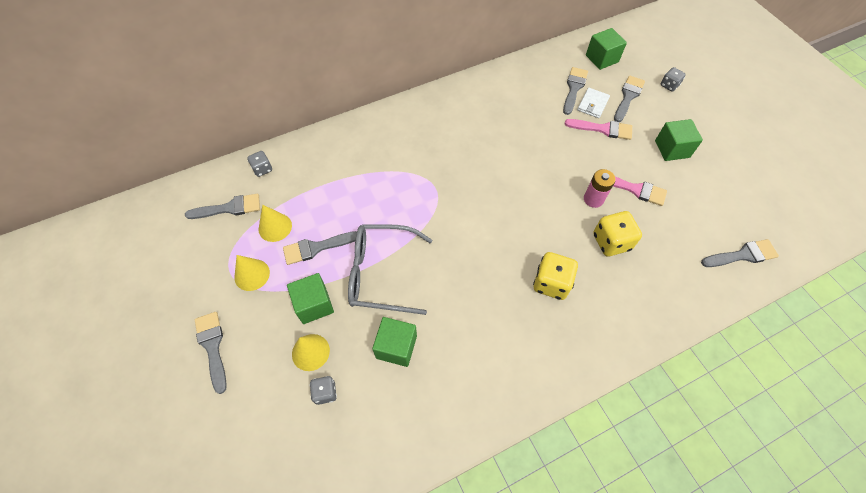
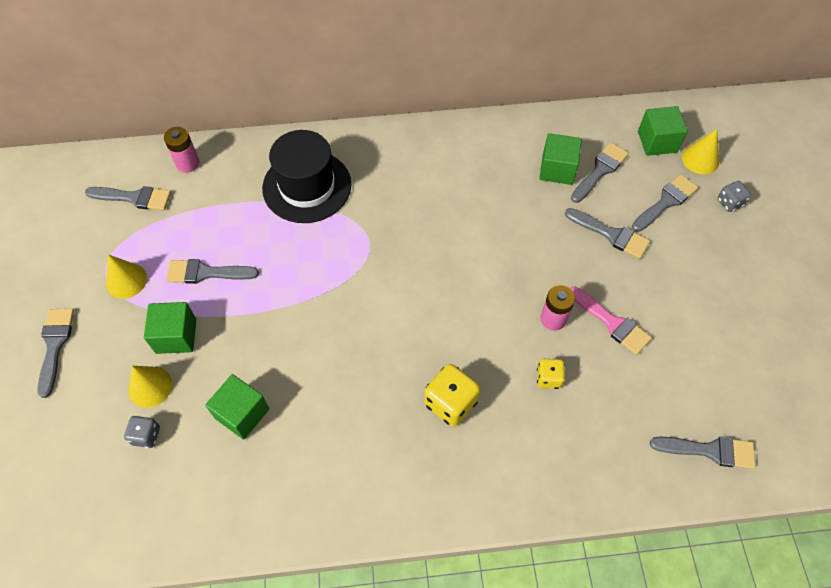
camera: 20 degrees right, 0 degrees up
(262, 169) = (187, 163): grey dice -> pink battery
(275, 227) = (172, 235): yellow cone -> yellow cone (700, 159)
(366, 159) = (307, 186): none -> black hat
(381, 273) = (262, 325): grey glasses -> none
(592, 104) = (614, 198): white wallet -> none
(603, 129) = (611, 234): pink brush -> grey brush
(611, 242) = (548, 378): yellow dice -> yellow dice, size x0.58
(672, 149) = (688, 287): green cube -> green cube (557, 169)

